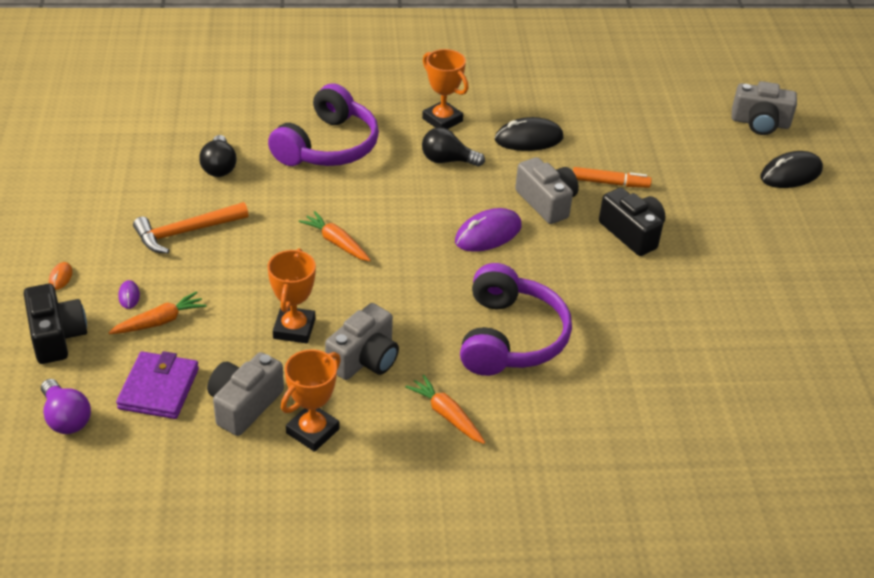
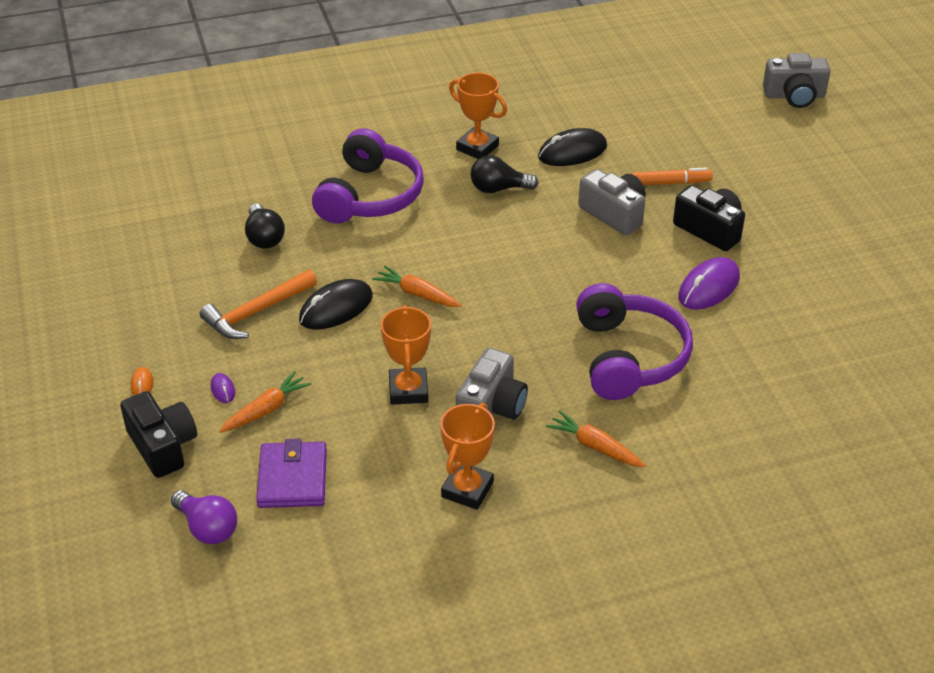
camera: 10 degrees left, 0 degrees up
(244, 404) = (387, 477): grey camera -> none
(488, 234) = (568, 257): purple mouse -> purple mouse (708, 287)
(791, 174) = (842, 142): black mouse -> black mouse (336, 308)

